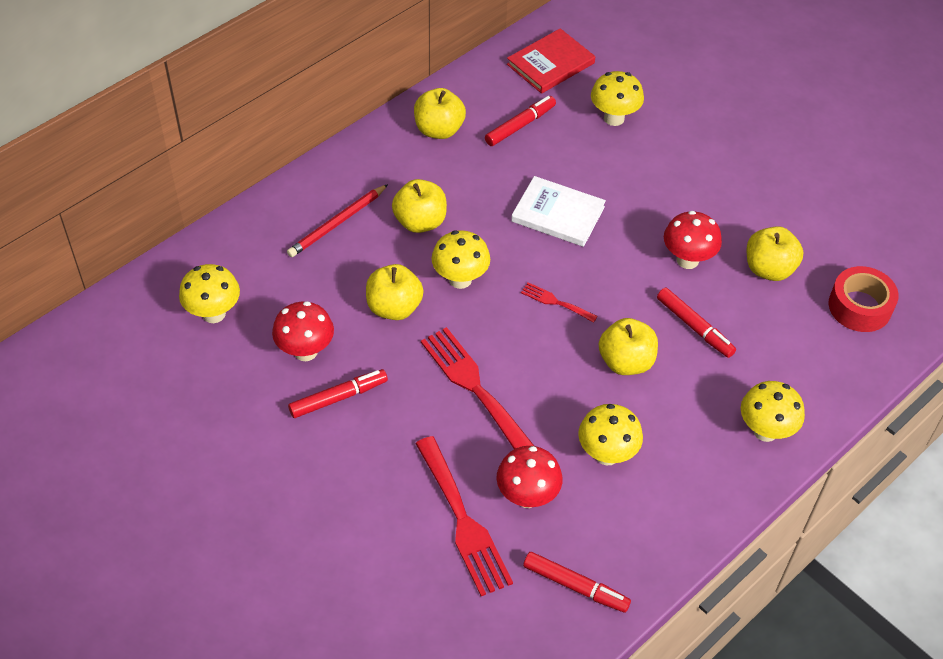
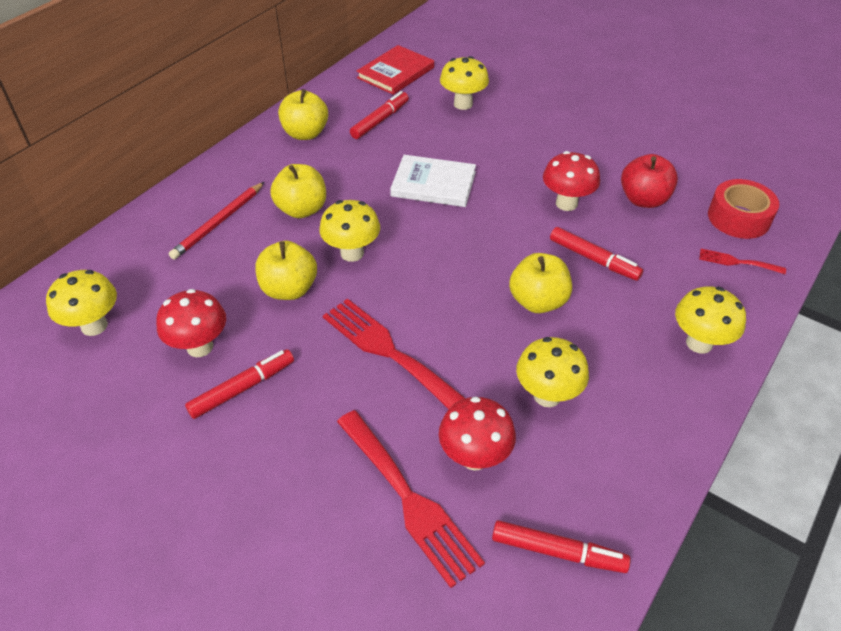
camera: 10 degrees left, 5 degrees down
(555, 302) = (451, 258): red fork -> red fork (736, 262)
(769, 269) = (643, 200): yellow apple -> red apple

